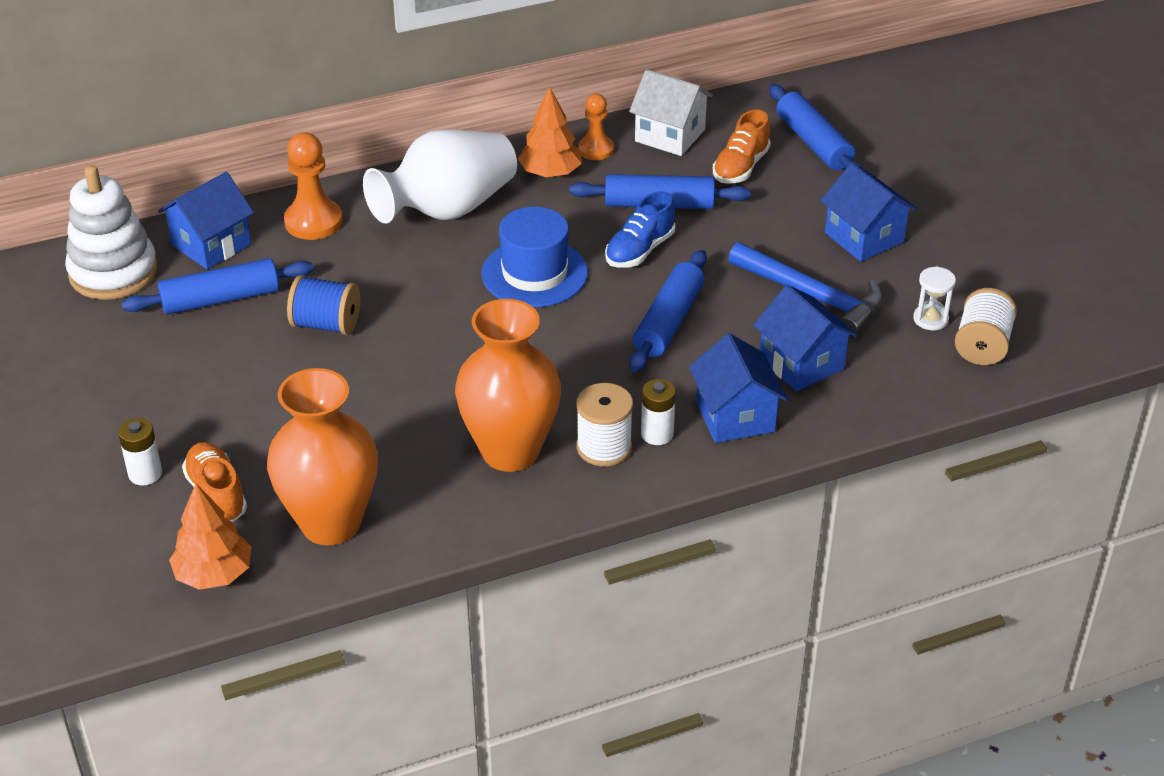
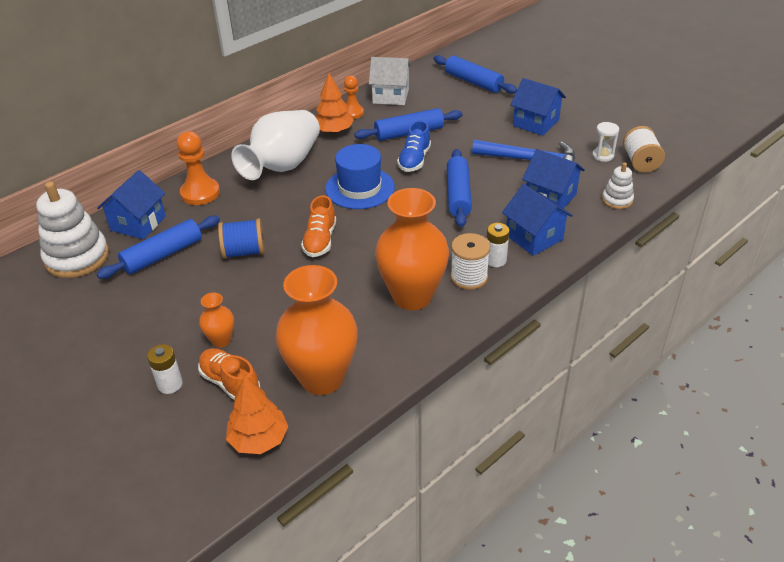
camera: 20 degrees left, 0 degrees up
(234, 437) = (221, 340): none -> orange vase
(740, 167) = (442, 103): orange shoe -> orange shoe (320, 240)
(900, 395) = (617, 200): none -> white stacking toy

